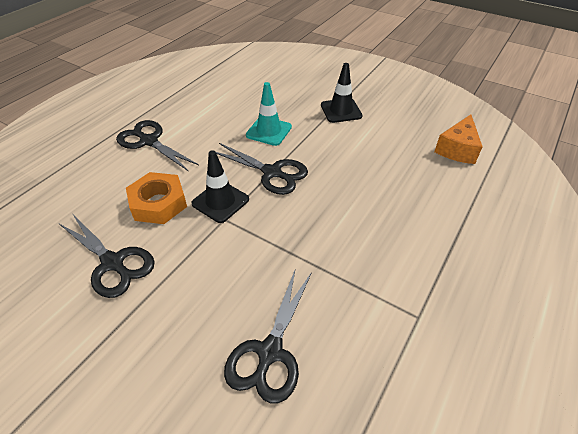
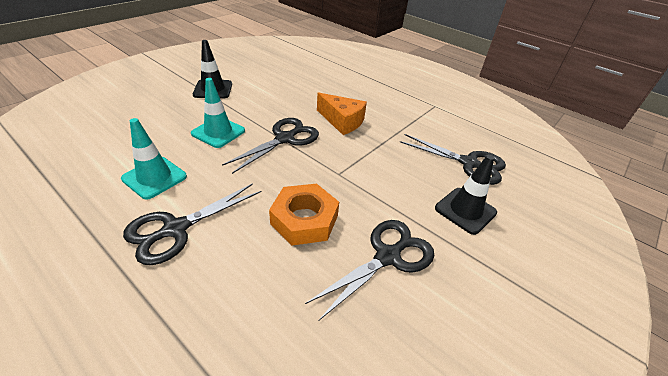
camera: 85 degrees left, 5 degrees down
(201, 117) = (154, 177): none -> turquoise traffic cone
(220, 201) = (315, 174): black traffic cone -> black traffic cone (465, 210)
(457, 149) = (293, 58): orange cheese -> orange cheese (342, 121)

